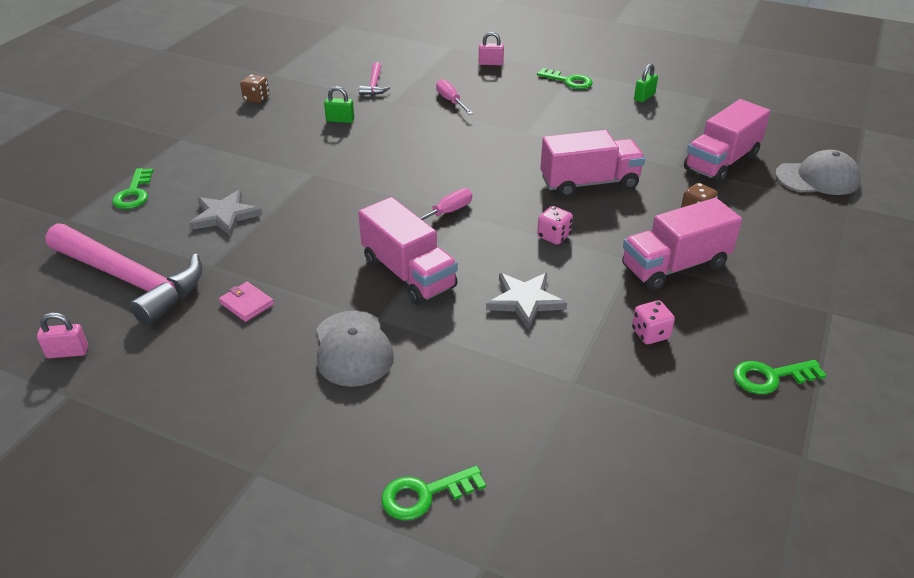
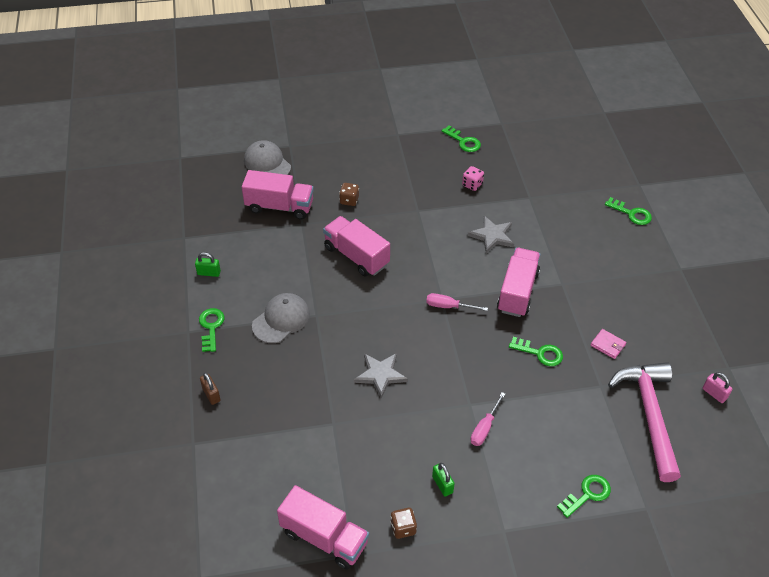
camera: 125 degrees left, 10 degrees up
(225, 216) = (556, 417): grey star -> grey star (380, 375)
(246, 304) = (608, 345): pink wallet -> pink wallet turned 60 degrees counterclockwise
(306, 245) = (540, 353): none -> green key
(340, 120) = (388, 438): green padlock -> green padlock (442, 484)
(353, 349) = (589, 281): grey cap -> grey cap (281, 320)
(374, 85) = (313, 455): pink hammer -> none
(451, 101) = (301, 384): pink screwdriver -> pink screwdriver (484, 428)
(490, 63) = (211, 394): pink padlock -> brown padlock
(553, 236) = (427, 248): pink dice -> none
(674, 266) = (410, 193): pink truck -> pink truck (324, 537)

